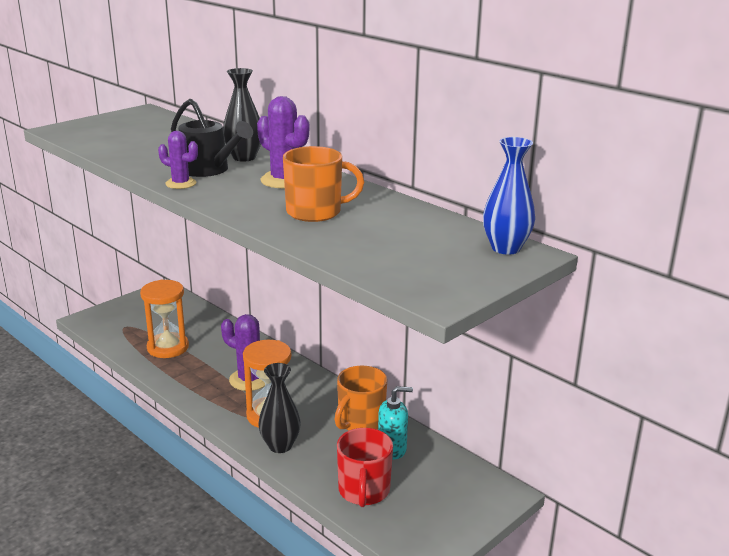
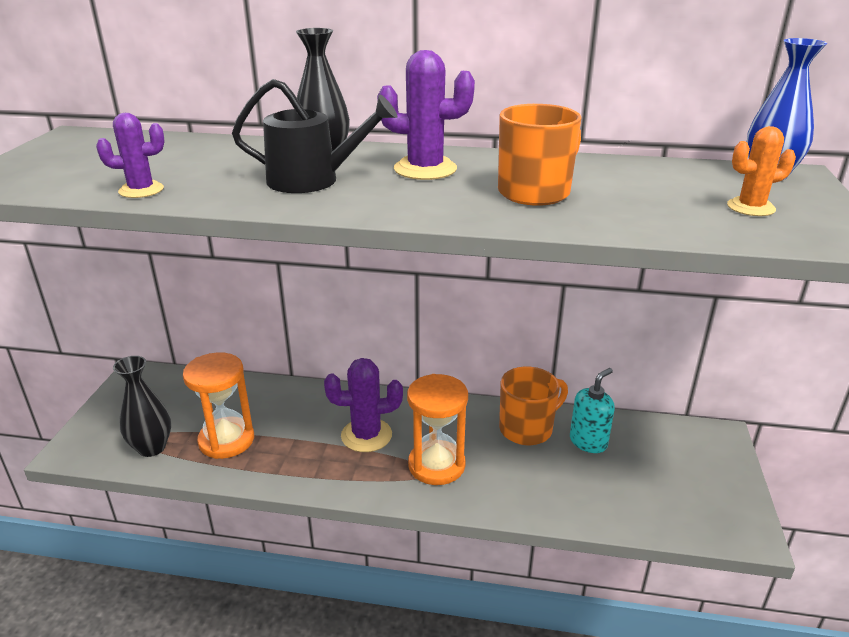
camera: 35 degrees left, 5 degrees up
(181, 183) = (313, 205): purple cactus -> purple cactus (141, 190)
(280, 446) = (488, 493): black vase -> black vase (152, 447)
(360, 422) = (527, 428): orange mug -> orange mug turned 120 degrees counterclockwise
(364, 491) = (621, 498): red mug -> none
(429, 262) = (751, 207): none -> orange cactus

